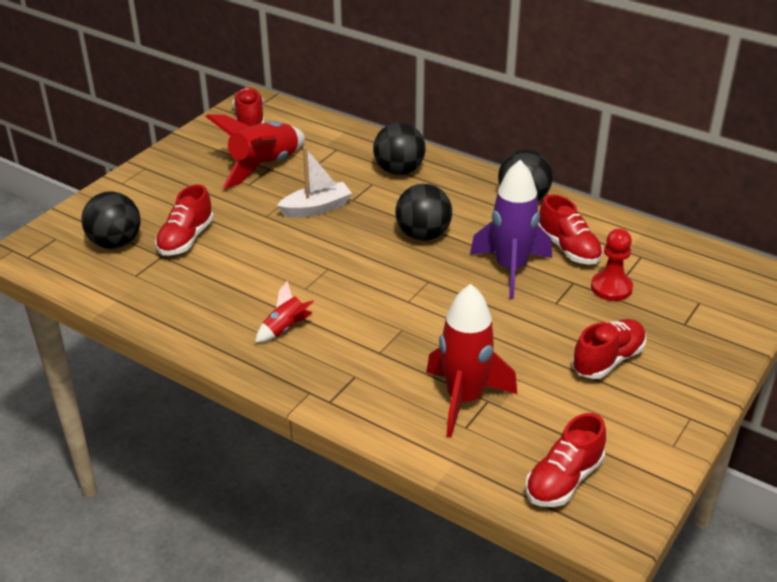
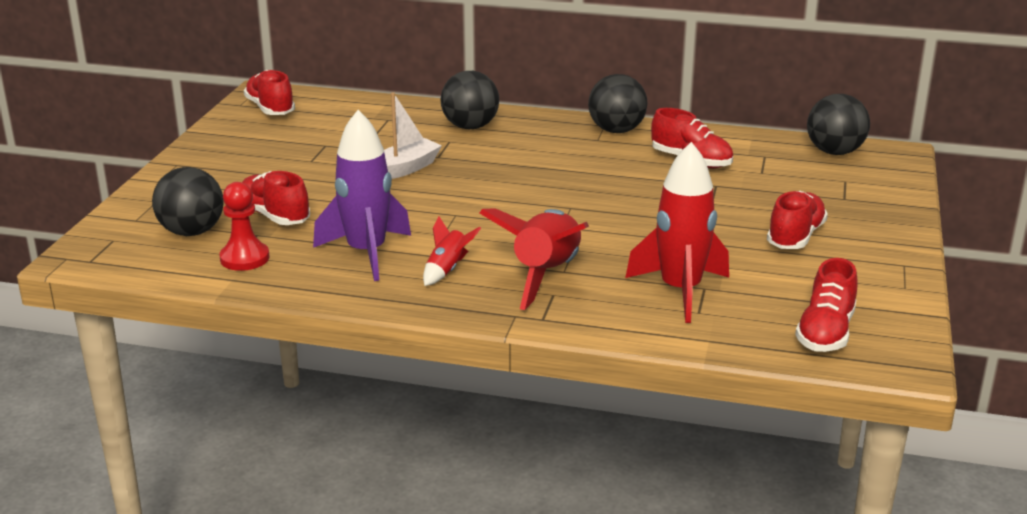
camera: 20 degrees left, 10 degrees down
(186, 239) = (274, 216): red shoe -> red shoe turned 135 degrees clockwise
(264, 166) = (318, 144): red rocket -> red rocket (546, 275)
(423, 235) = (536, 173): black ball -> black ball (834, 152)
(511, 269) = (646, 185): purple rocket -> purple rocket (366, 253)
(611, 288) = (755, 183): red pawn -> red pawn (244, 258)

